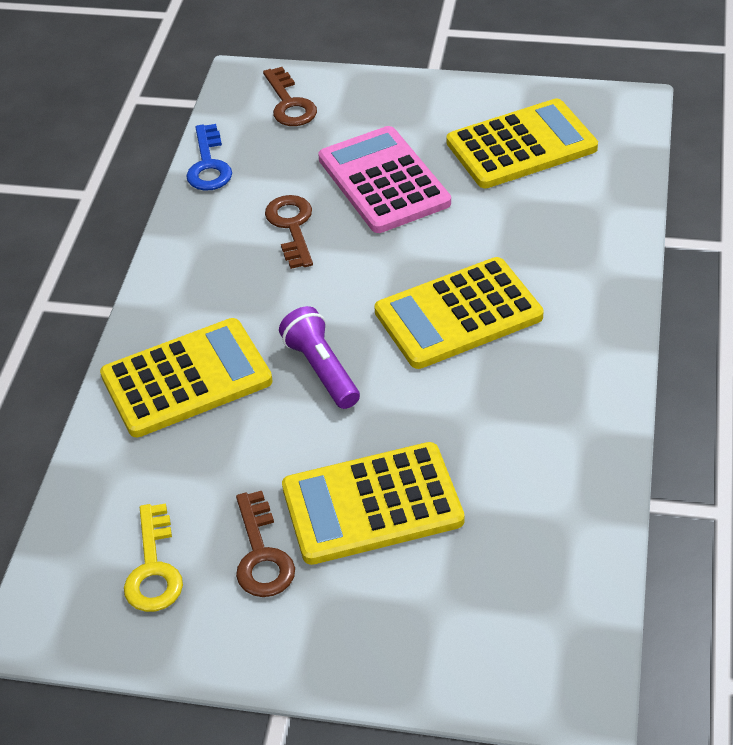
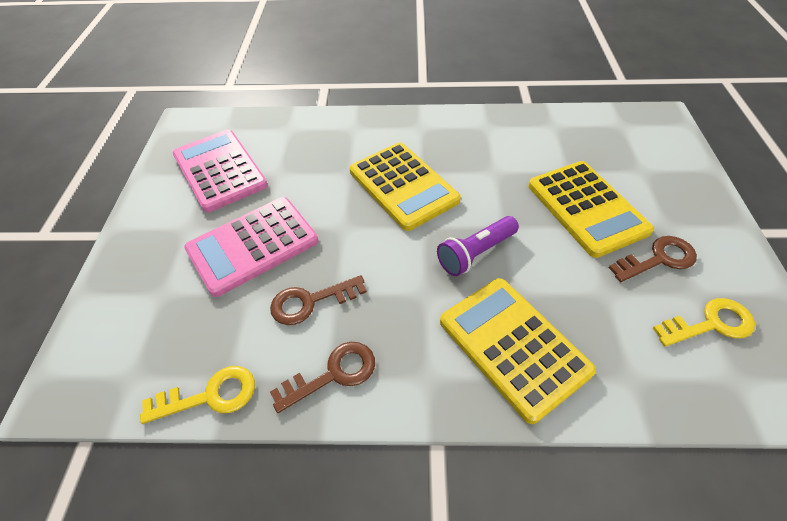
camera: 100 degrees left, 5 degrees up
(209, 165) = (210, 395): blue key -> yellow key
(289, 104) = (120, 337): brown key -> brown key (333, 374)
(521, 145) = (219, 171): yellow calculator -> pink calculator

